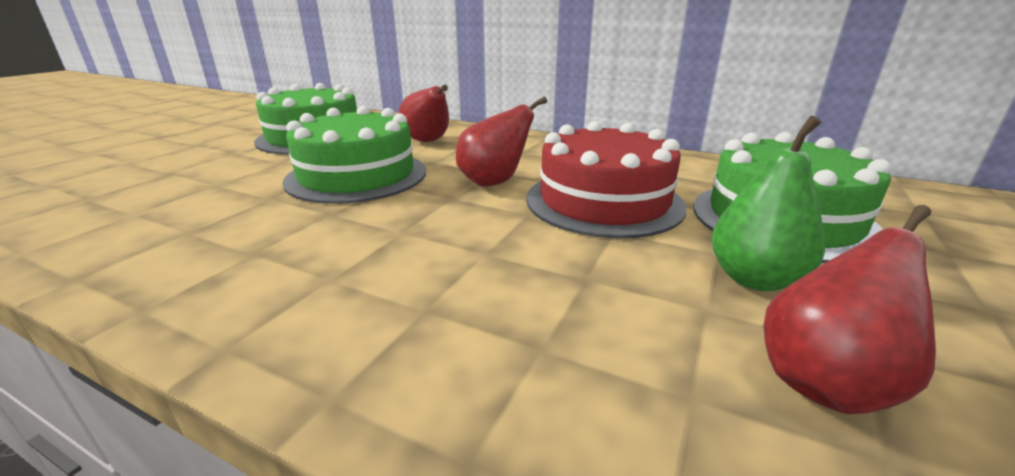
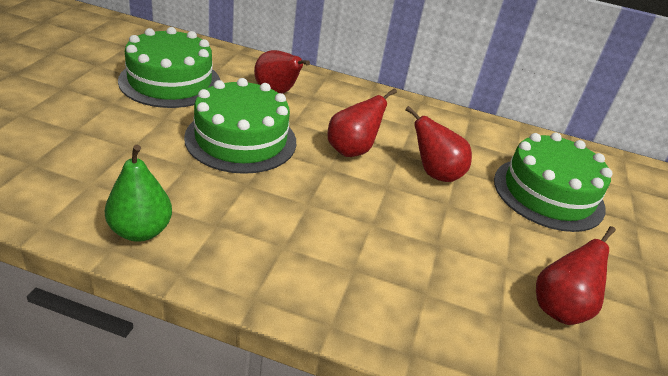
camera: 15 degrees left, 10 degrees up
(604, 201) = (435, 174): red cake -> red pear
(754, 279) = (530, 244): green pear -> green pear (140, 231)

